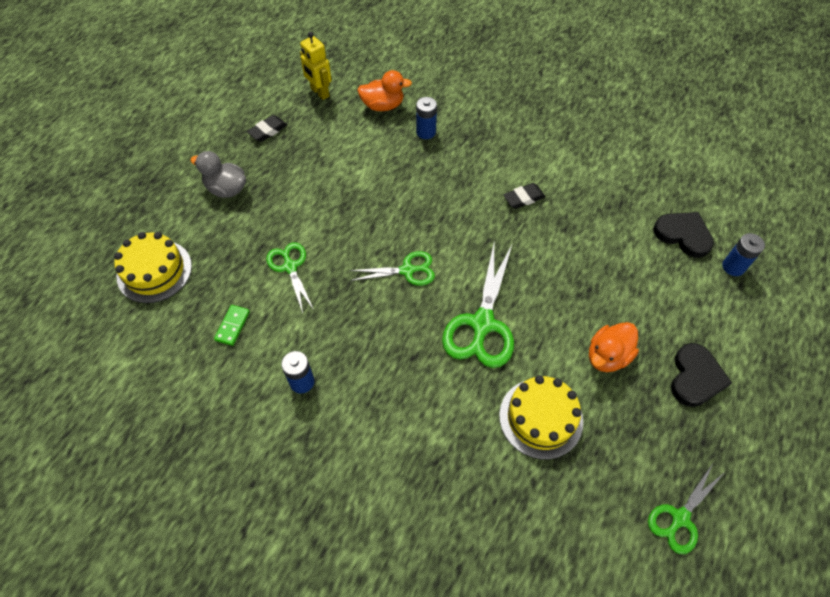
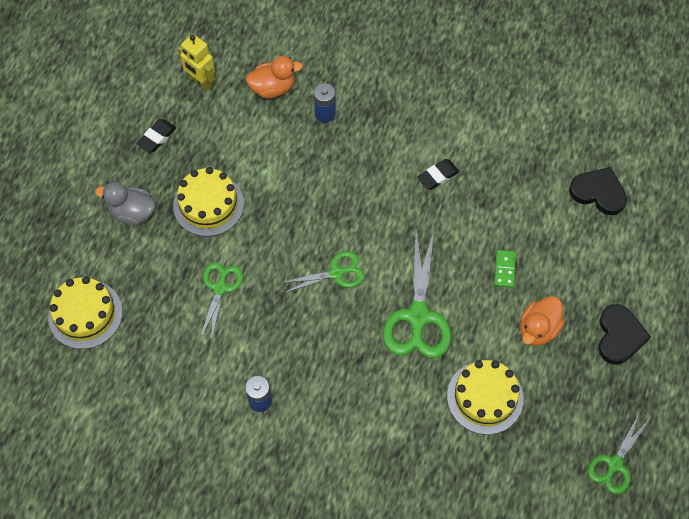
camera: 10 degrees left, 5 degrees up
(232, 326) = (179, 357): green domino -> green domino (504, 269)
(290, 267) = (220, 288): green scissors -> green scissors turned 45 degrees clockwise
(299, 192) = (208, 204): none -> yellow cake
(733, 267) = (648, 219): blue battery -> none

